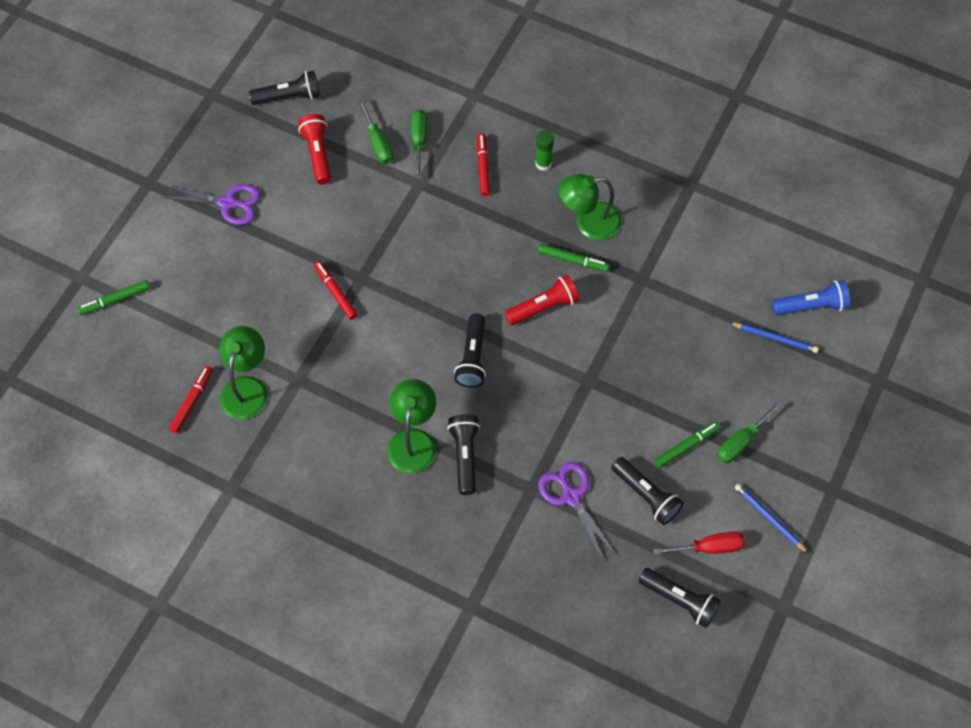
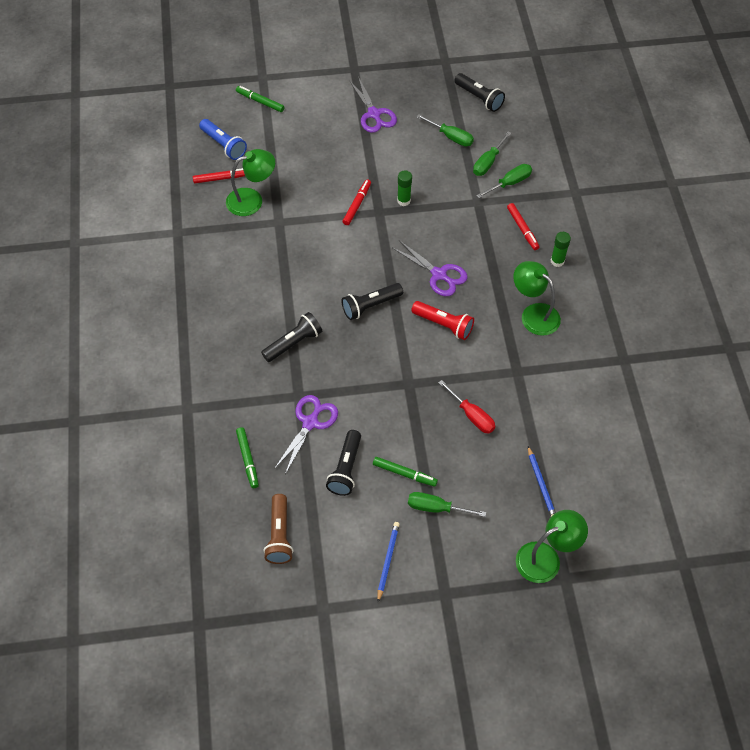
camera: 55 degrees right, 5 degrees down
(318, 154) = (451, 137): red flashlight -> green screwdriver
(365, 247) = (403, 201): none -> green glue stick
(413, 441) = (283, 308): green lamp -> green lamp (546, 558)
(481, 273) = (439, 274): none -> purple scissors
(483, 167) = (522, 229): red marker -> red marker turned 105 degrees clockwise
(573, 260) = (495, 321): green marker -> green marker (247, 459)
(679, 600) = (279, 535): black flashlight -> brown flashlight
(709, 547) = (334, 532): red screwdriver -> red screwdriver (471, 415)
(811, 306) = (590, 495): blue flashlight -> blue flashlight (223, 145)

